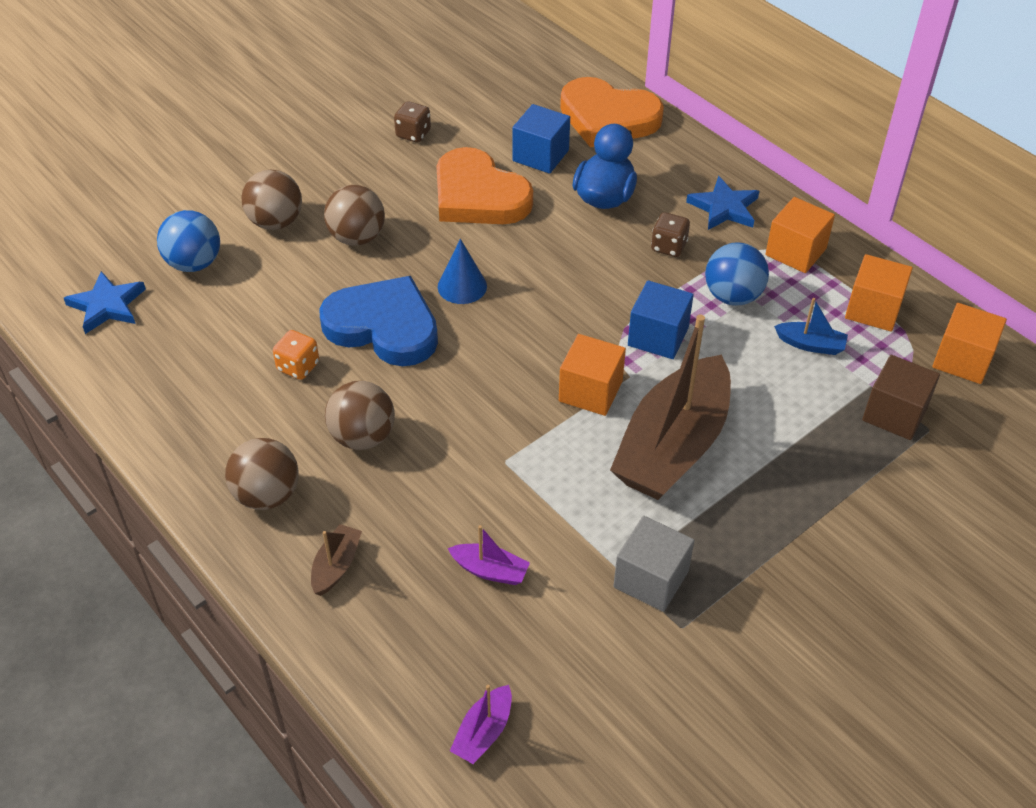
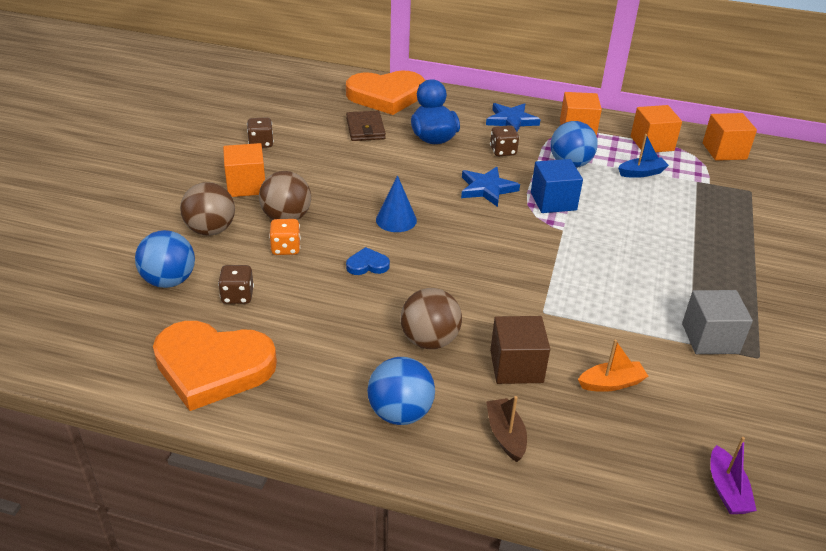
camera: 35 degrees left, 10 degrees down
(107, 306) = (119, 339): blue star -> blue star (487, 189)
(237, 307) = (237, 296): none -> brown dice
(267, 495) = (400, 413): brown ball -> blue ball
(298, 366) = (330, 316): orange dice -> orange dice (286, 248)
(383, 326) = (367, 265): blue heart -> blue heart, size x0.41
(478, 195) = (348, 164): orange heart -> orange heart (213, 367)
(490, 570) = (611, 383): purple boat -> orange boat
(540, 155) = (365, 129): blue cube -> brown wallet
(590, 391) = (549, 247): orange cube -> orange cube (246, 185)
(673, 446) = (632, 257): brown boat -> none
(894, 414) = (725, 190): brown cube -> brown cube (516, 366)

